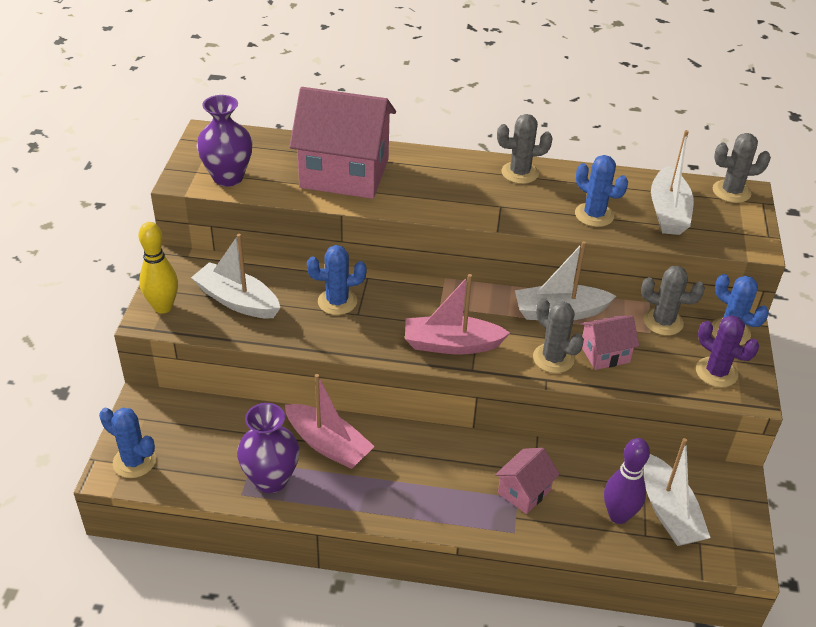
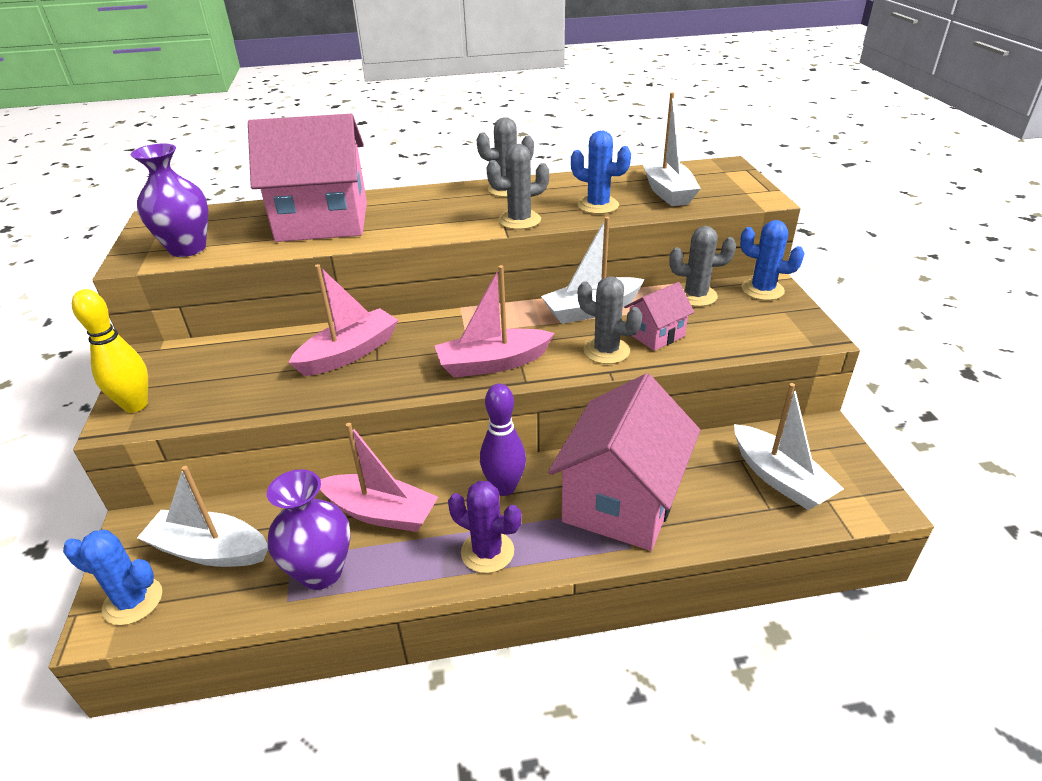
camera: 15 degrees left, 5 degrees down
(237, 301) = (229, 378): white boat -> white boat (210, 550)
(337, 302) = (349, 353): blue cactus -> pink boat
(524, 492) = (621, 501): pink house -> pink house, size x2.11
(618, 515) = (732, 497): purple bowling pin -> purple bowling pin (504, 487)
(716, 372) = (772, 325): purple cactus -> purple cactus (487, 552)
(731, 192) = (713, 167): grey cactus -> grey cactus (519, 220)

